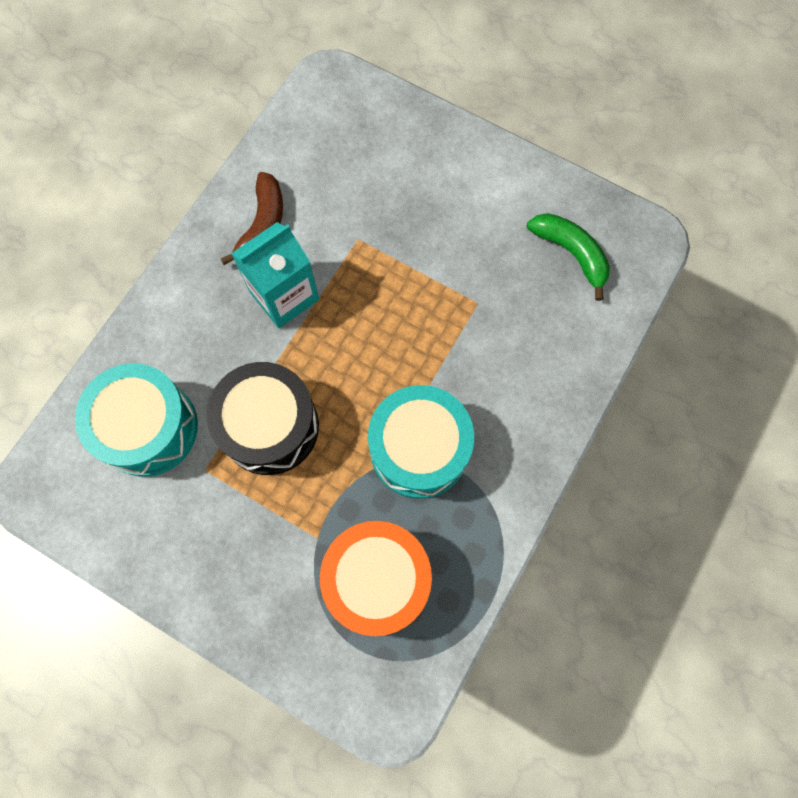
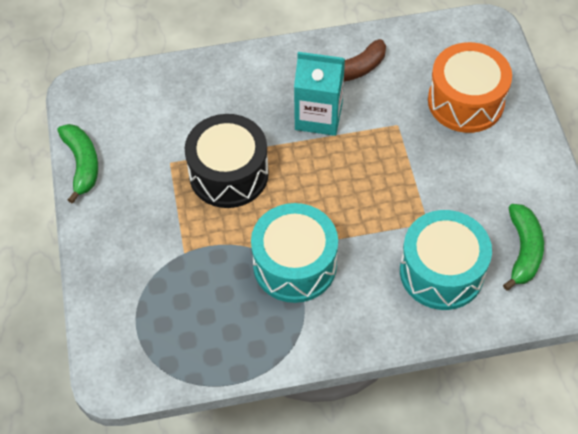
camera: 50 degrees right, 15 degrees down
(124, 556) = (82, 164): none -> green banana
(148, 428) = (167, 115): turquoise drum -> turquoise drum (441, 271)
(377, 579) = (189, 306): orange drum -> orange drum (465, 101)

